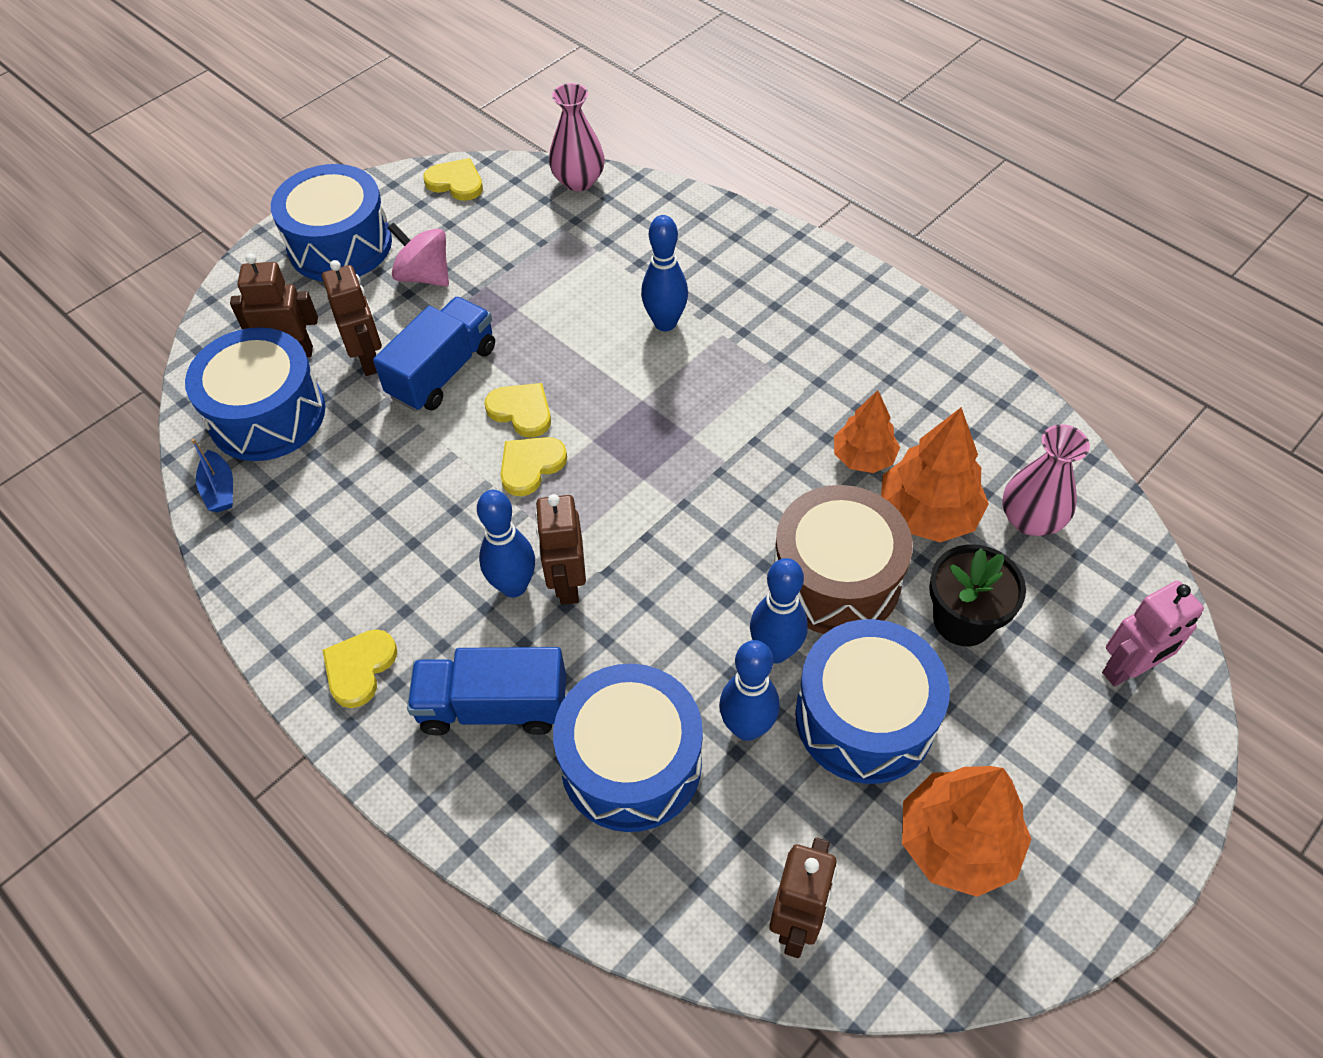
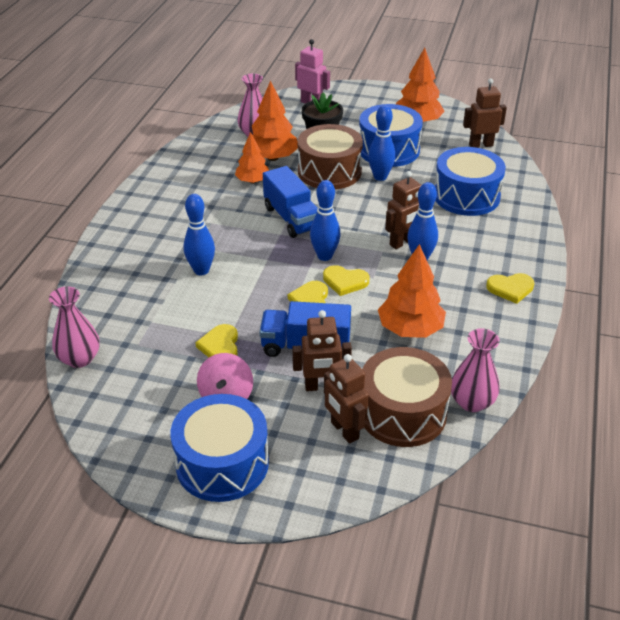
camera: 120 degrees left, 15 degrees down
(220, 489) = (472, 402): blue boat -> pink vase
(267, 415) = (402, 412): blue drum -> brown drum
(369, 359) = (321, 386): brown robot -> brown robot turned 135 degrees counterclockwise
(384, 492) = (410, 329): none -> orange tree
(456, 182) = (112, 428): yellow heart -> yellow heart (220, 346)
(493, 707) = (483, 240): blue truck -> blue truck (291, 218)
(747, 727) = (421, 174): blue bowling pin -> blue bowling pin (324, 256)

